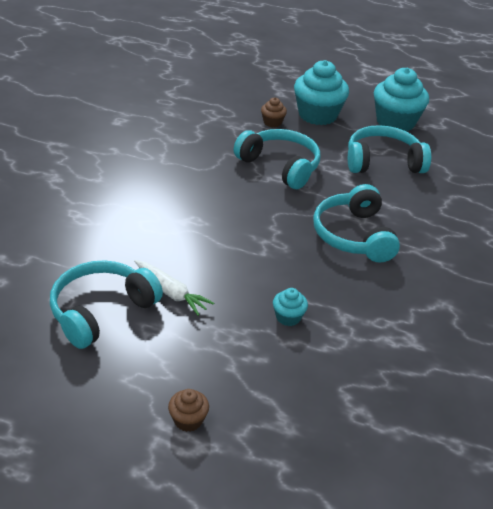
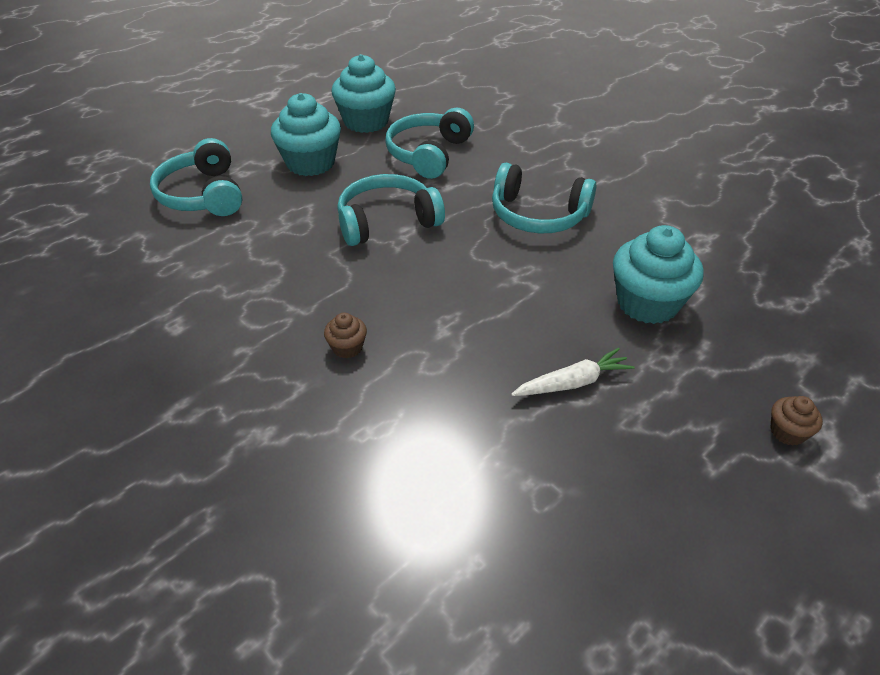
camera: 60 degrees left, 5 degrees up
(101, 311) = (583, 459): turquoise headphones -> turquoise headphones (203, 195)
(272, 122) = (297, 198): brown cupcake -> brown cupcake (347, 347)
(288, 317) = (647, 303): turquoise cupcake -> turquoise cupcake, size x2.16

